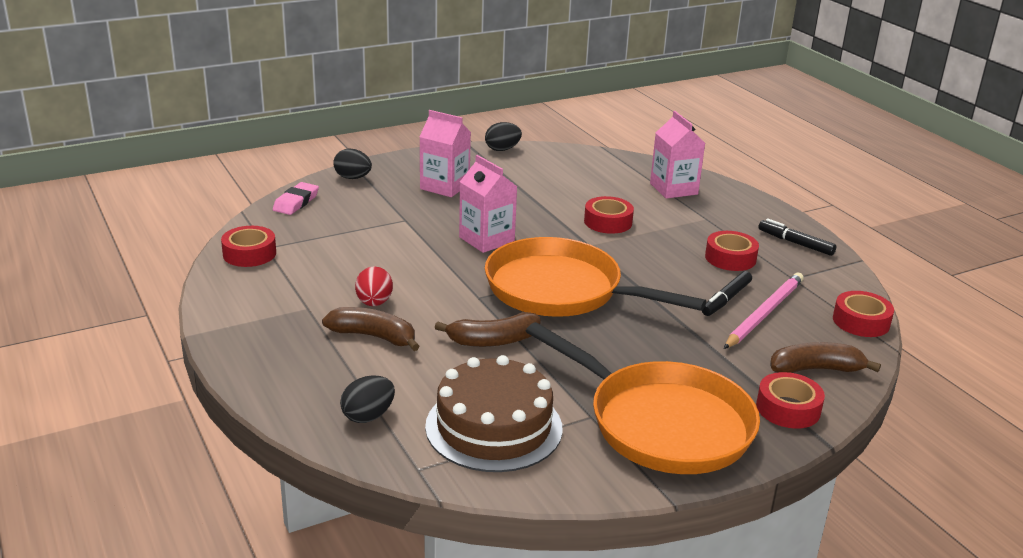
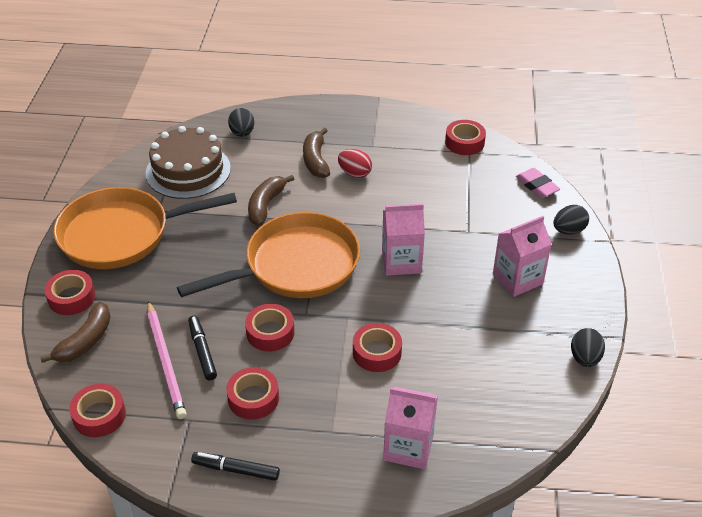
camera: 125 degrees right, 15 degrees up
(374, 336) = (316, 160): brown banana -> brown banana turned 120 degrees clockwise
(657, 274) = (270, 332): none -> red tape
(795, 243) = (236, 469): black marker -> black marker turned 150 degrees counterclockwise

